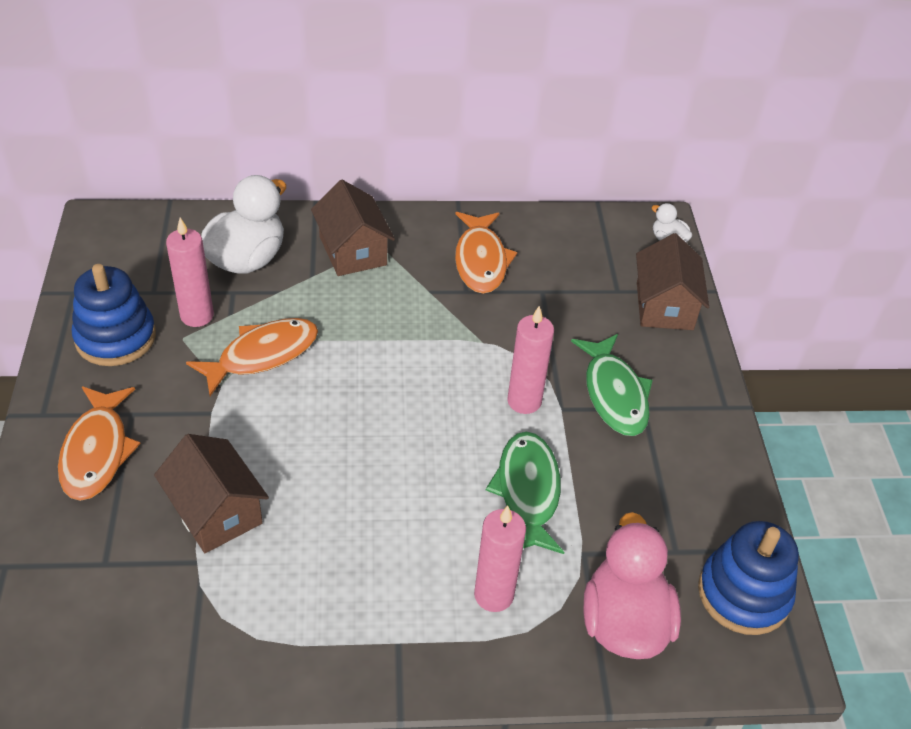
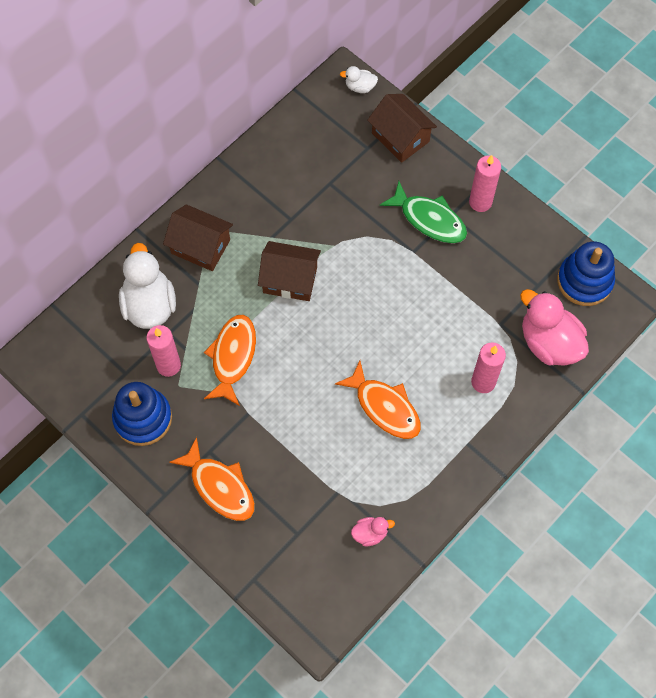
camera: 40 degrees left, 20 degrees up
(174, 636) = (370, 533): none -> pink duck
(216, 511) = (316, 461): brown house -> brown house (290, 279)
(481, 261) = (276, 191): orange fish -> orange fish (384, 407)
(524, 401) = (391, 263): pink candle -> pink candle (480, 202)
(527, 491) = (444, 314): green fish -> none

